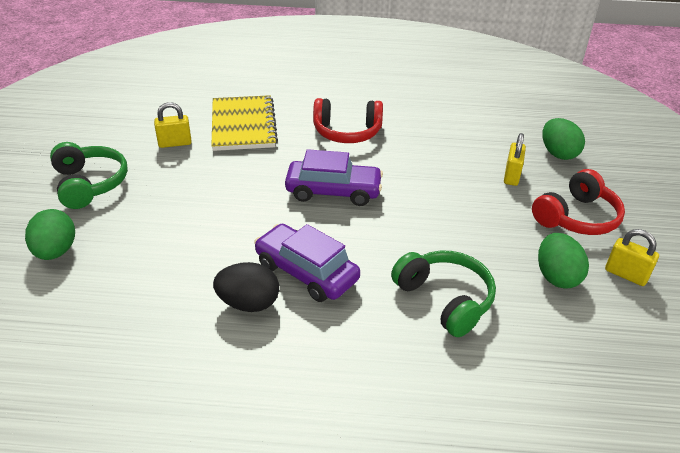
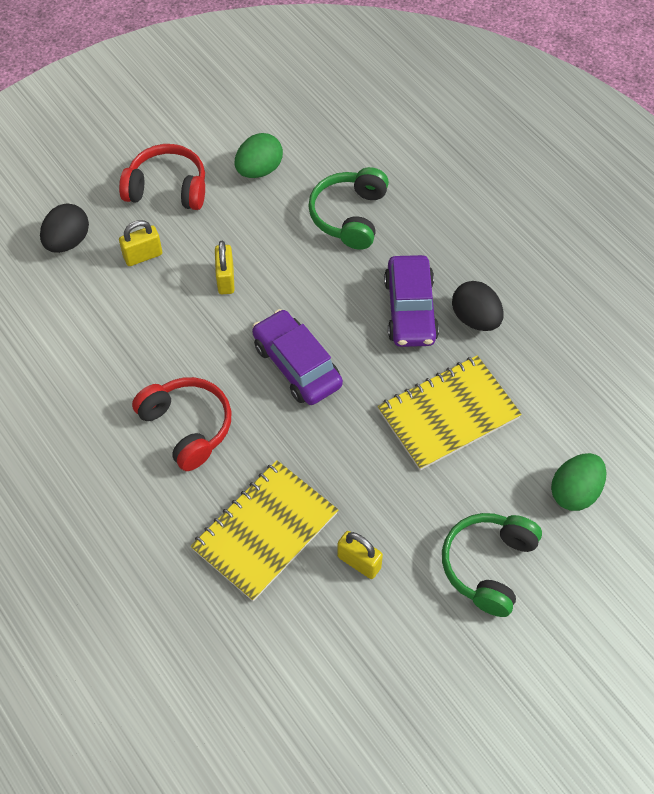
camera: 130 degrees left, 20 degrees up
(199, 233) = (448, 414): none -> yellow notebook
(558, 154) = (68, 241): green egg -> black egg
(626, 274) = (217, 135): yellow padlock -> yellow padlock (225, 279)

